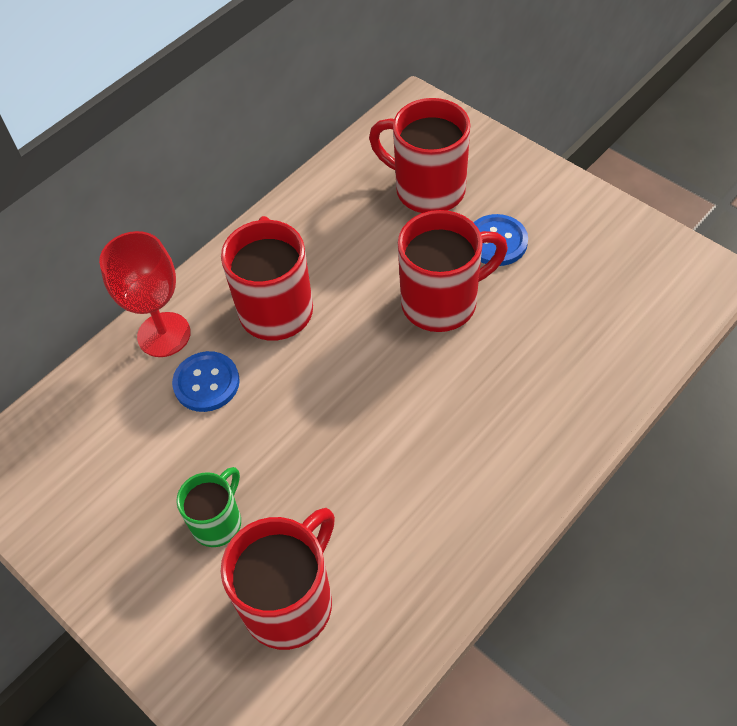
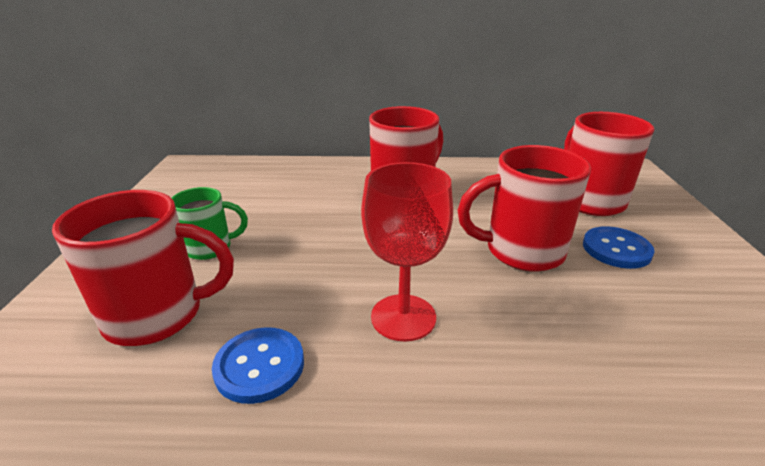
camera: 45 degrees right, 25 degrees down
(164, 334) = (333, 170): red goblet -> red goblet (403, 317)
(206, 383) = (317, 196): blue button -> blue button (259, 366)
(442, 302) = (521, 251): red mug -> red mug turned 150 degrees clockwise

